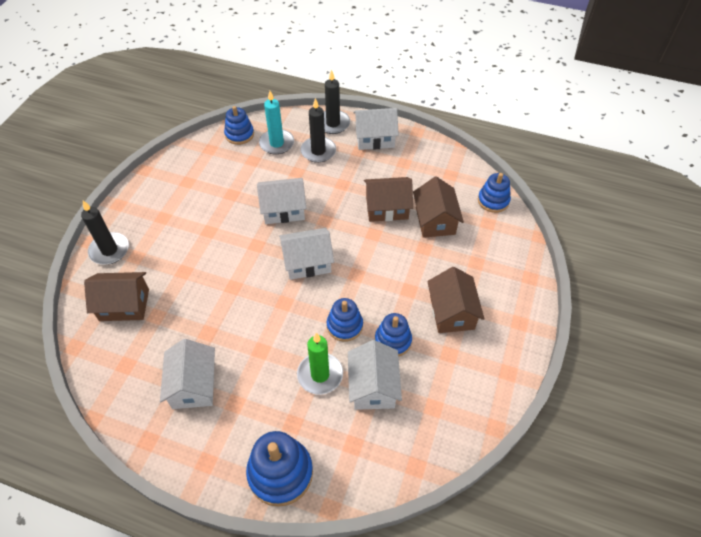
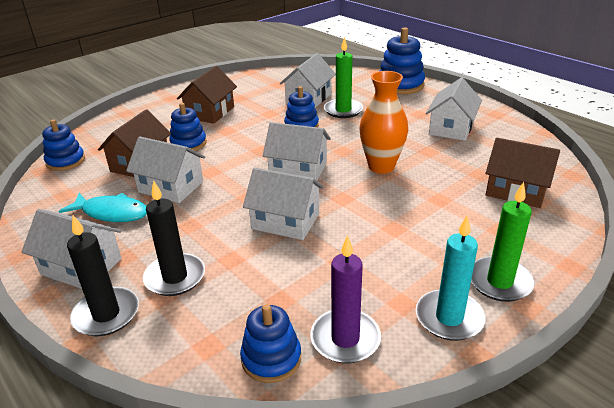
camera: 150 degrees left, 20 degrees down
(109, 250) = (539, 247): black candle -> none
(134, 214) = (499, 282): none -> green candle
(209, 154) = (345, 339): none -> purple candle
(241, 293) = (381, 166): none -> orange vase
(276, 143) = (222, 314): turquoise candle -> turquoise candle (449, 318)
(387, 208) = (171, 187): brown house -> white house
(393, 340) = (271, 111): blue stacking toy -> blue stacking toy (188, 143)
(400, 173) = (112, 213): none -> turquoise fish

